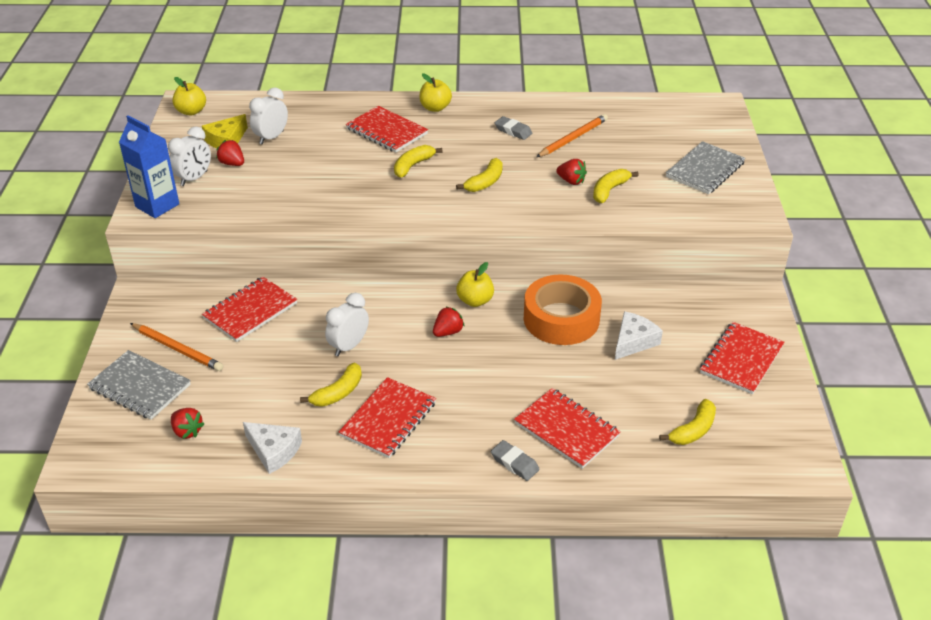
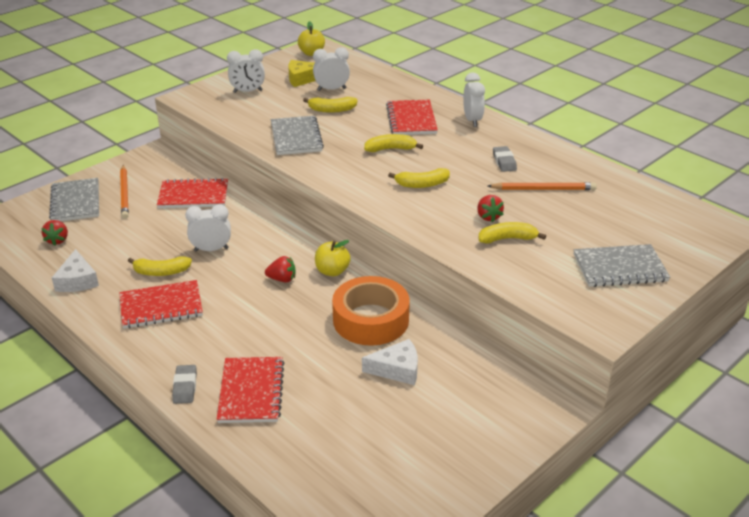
camera: 45 degrees right, 5 degrees down
(157, 205) = (203, 96): blue carton -> none
(232, 164) = (283, 93): red strawberry -> none
(317, 198) = (296, 137): none -> grey notebook
(435, 108) = (472, 120): yellow apple -> white clock
(693, 430) = (336, 459): yellow banana -> yellow banana (332, 110)
(741, 359) = (460, 440): red notebook -> none

